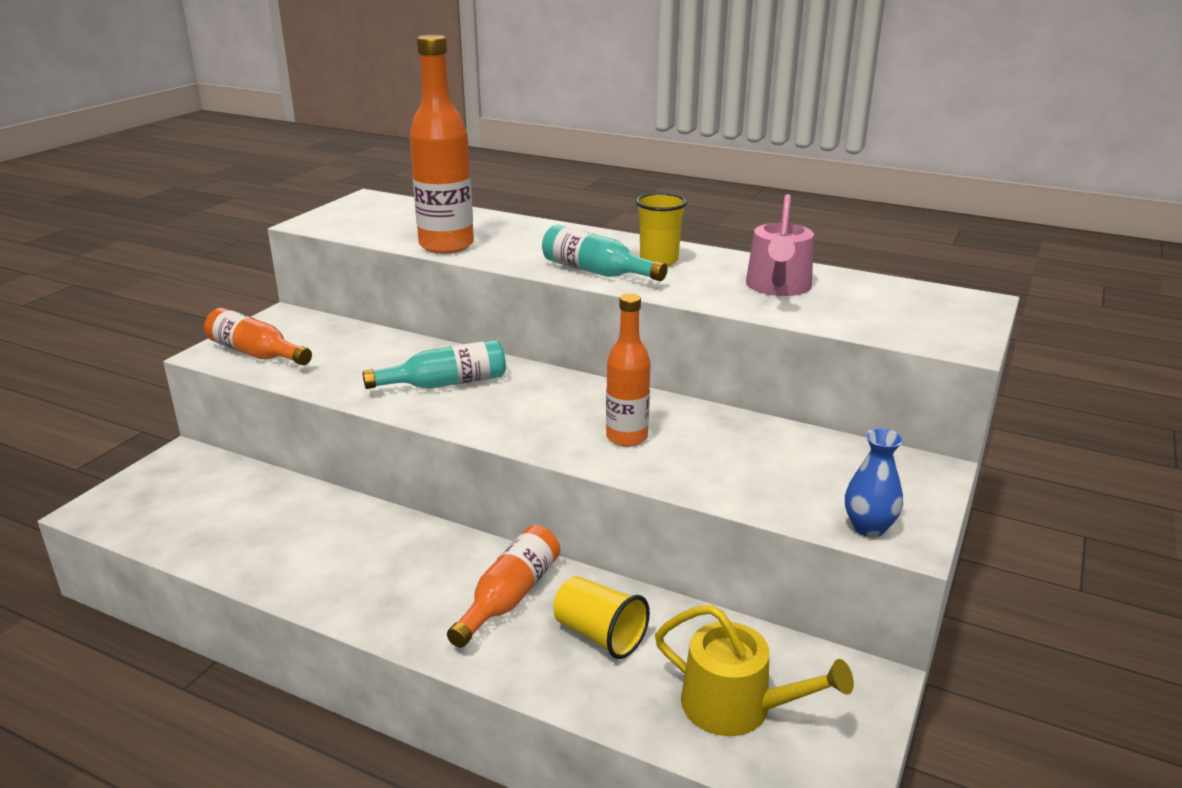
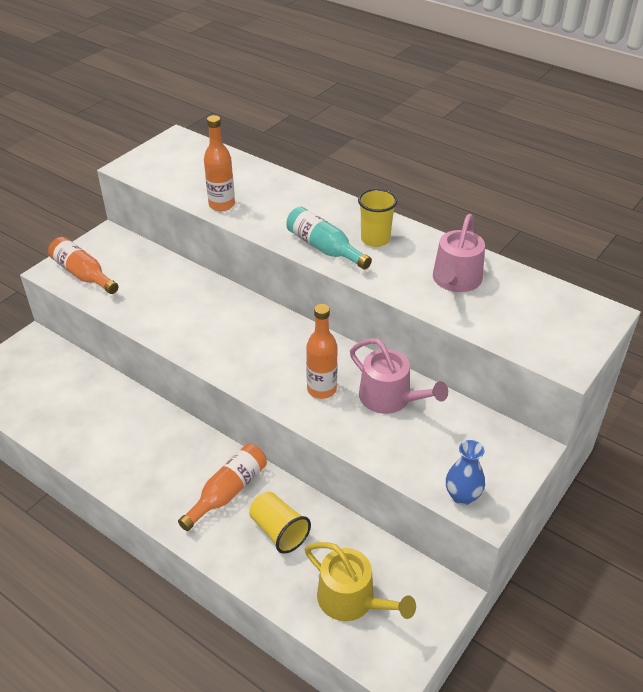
camera: 10 degrees right, 15 degrees up
(445, 383) = (208, 320): turquoise bottle -> none
(446, 245) = (222, 205): orange bottle -> orange bottle, size x0.64
(723, 437) = (390, 398): none -> pink watering can

